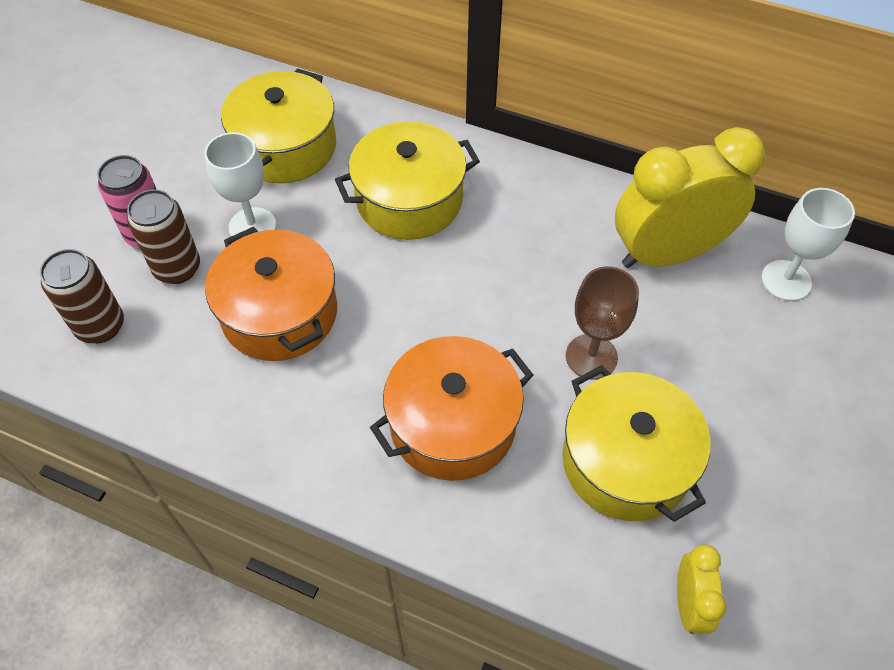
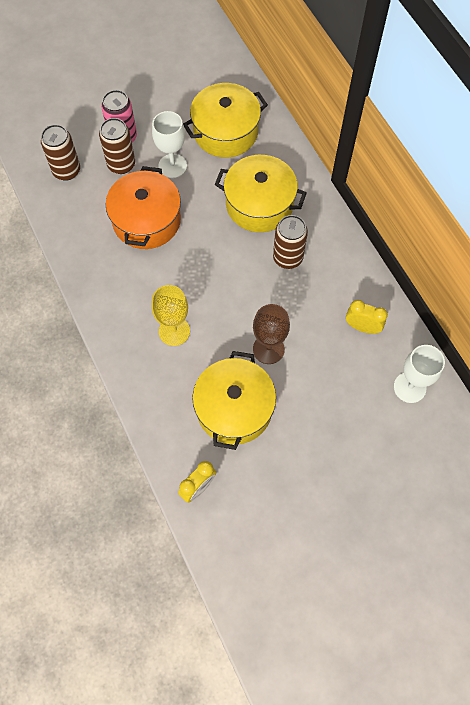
camera: 40 degrees right, 10 degrees up
(452, 424) = (174, 331): orange pot -> yellow goblet
(504, 236) = (287, 258): none -> brown can
(667, 253) = (362, 327): yellow clock -> yellow clock, size x0.46

